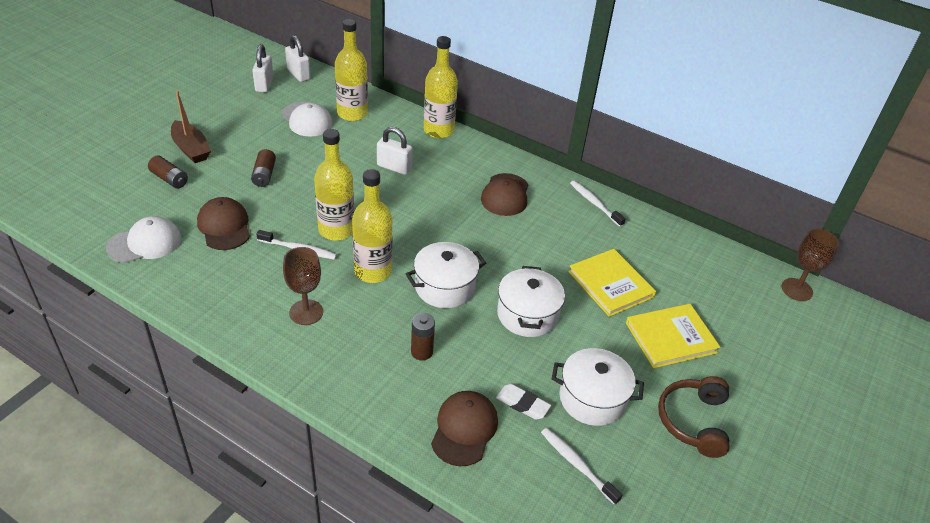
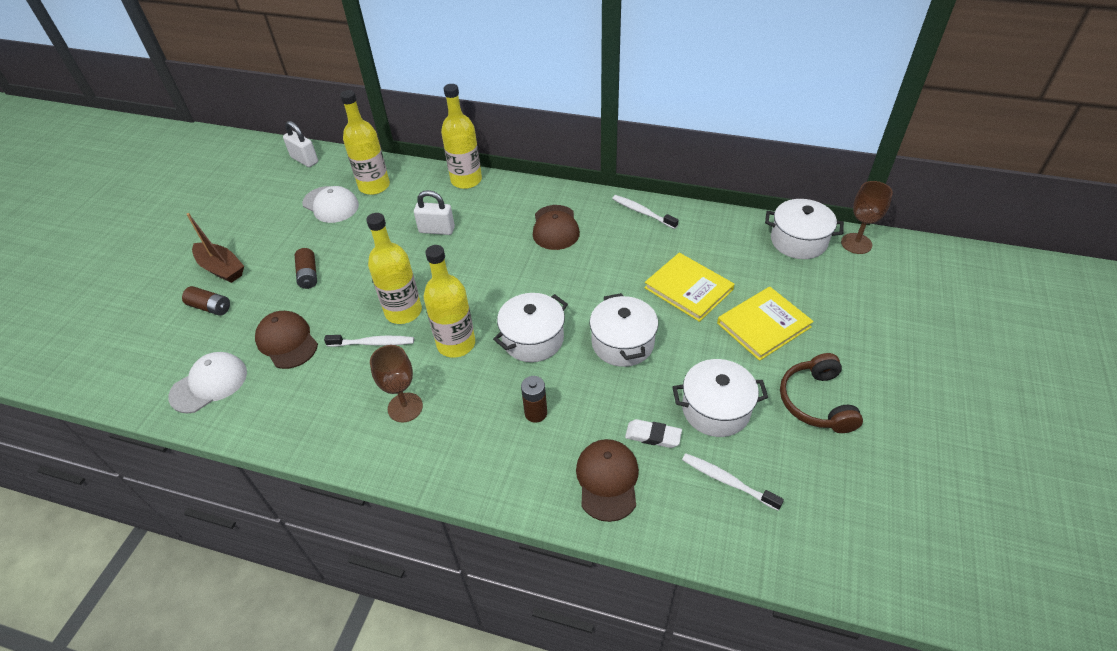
camera: 10 degrees left, 5 degrees up
(264, 84) = (273, 180): white padlock -> none
(739, 271) = (798, 241): none -> white pot

